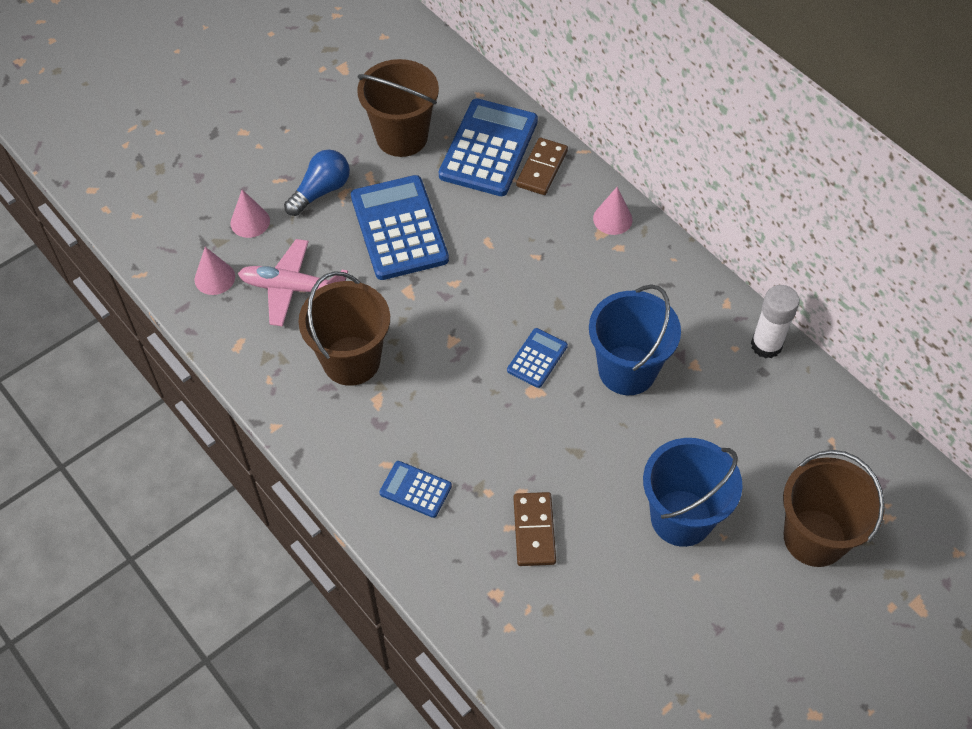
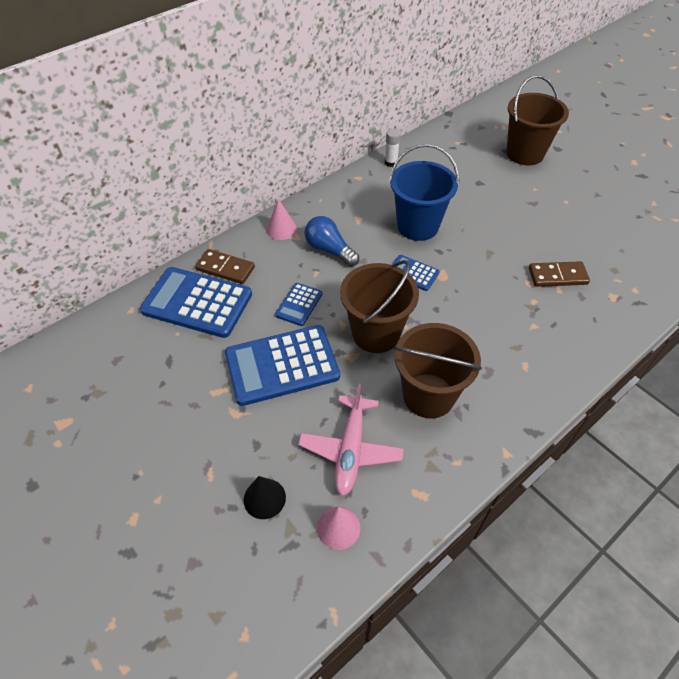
camera: 90 degrees left, 5 degrees down
(250, 221) = (264, 498): pink cone -> black cone
(321, 191) = (230, 432): blue light bulb -> blue light bulb (329, 250)
(402, 137) = (171, 367): brown bucket -> brown bucket (376, 333)
(415, 490) = (543, 345): blue calculator -> blue calculator (299, 304)
(681, 518) = (527, 205): blue bucket -> none
(766, 345) = (391, 163): white glue stick -> white glue stick, size x0.63

